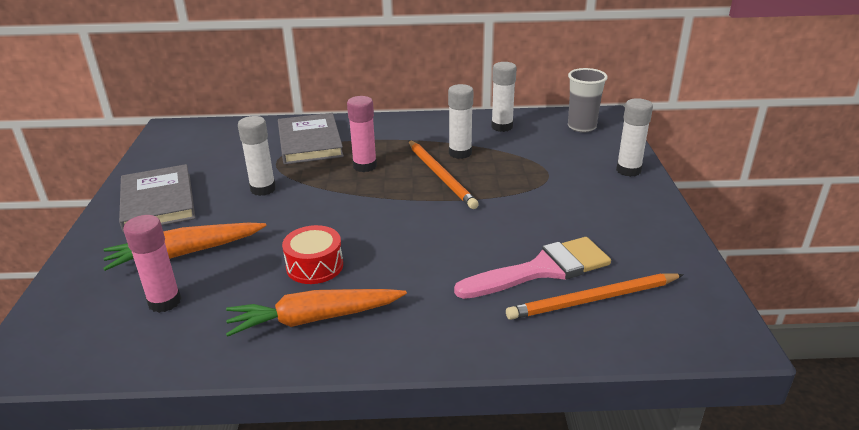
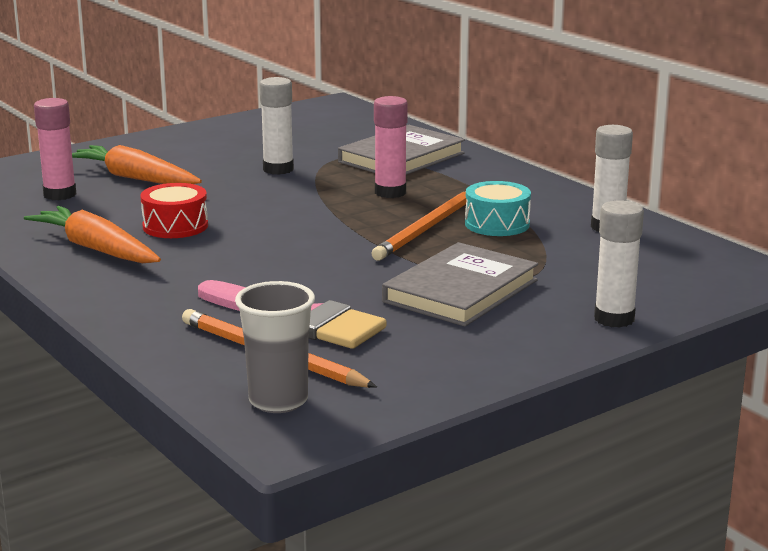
camera: 55 degrees right, 10 degrees down
(158, 202) = (199, 144): grey book -> grey book (460, 291)
(460, 153) = (497, 224): white glue stick -> turquoise drum
(581, 127) = (696, 268): grey cup -> grey cup (278, 401)

